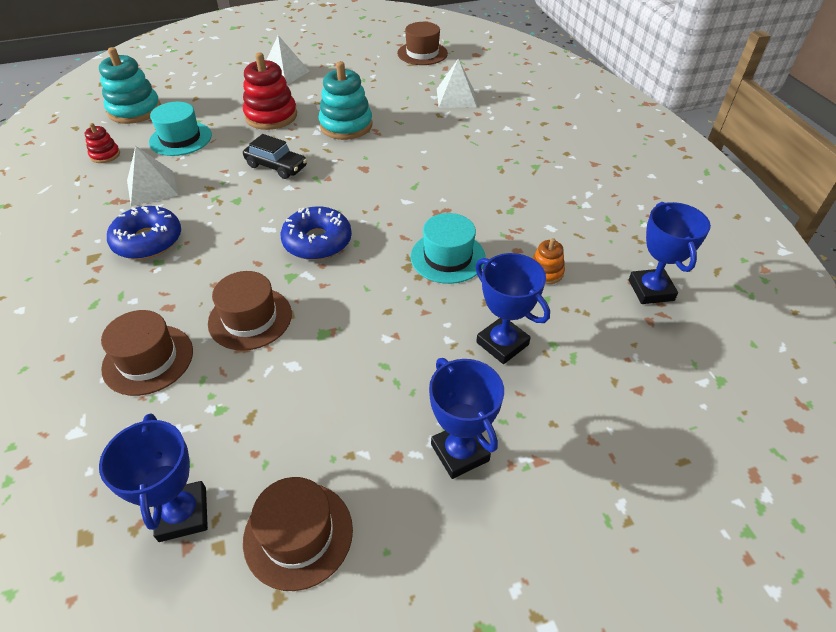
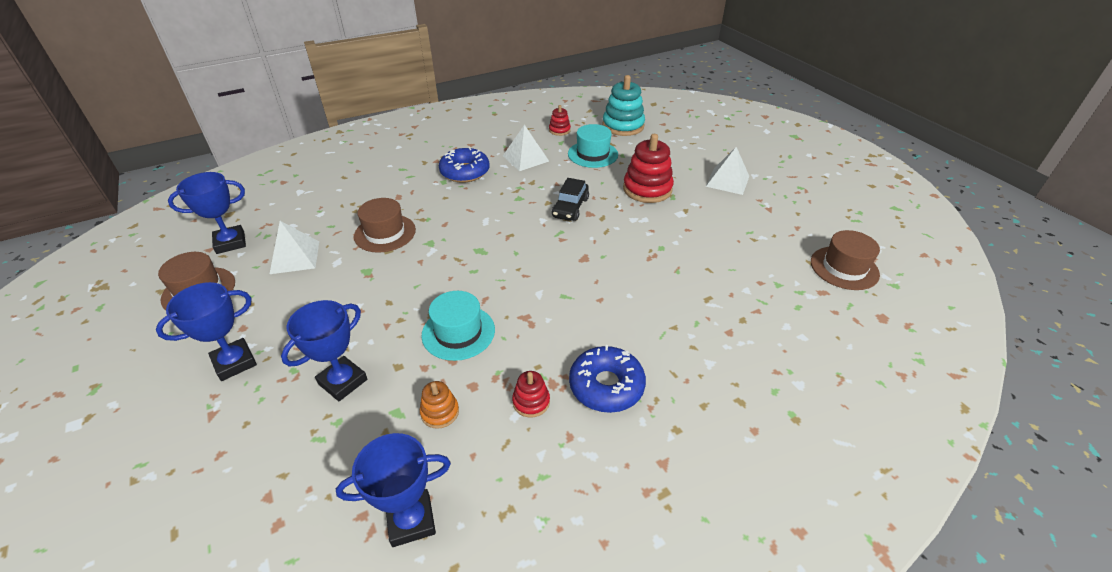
camera: 80 degrees right, 5 degrees down
(148, 359) = (351, 201): brown hat -> none
(317, 241) = (472, 249): blue donut -> blue donut (606, 386)
(346, 125) = (652, 235): turquoise stacking toy -> none
(456, 97) = (755, 309): white pyramid -> white pyramid (295, 257)
(537, 218) = (531, 402): none -> red stacking toy

